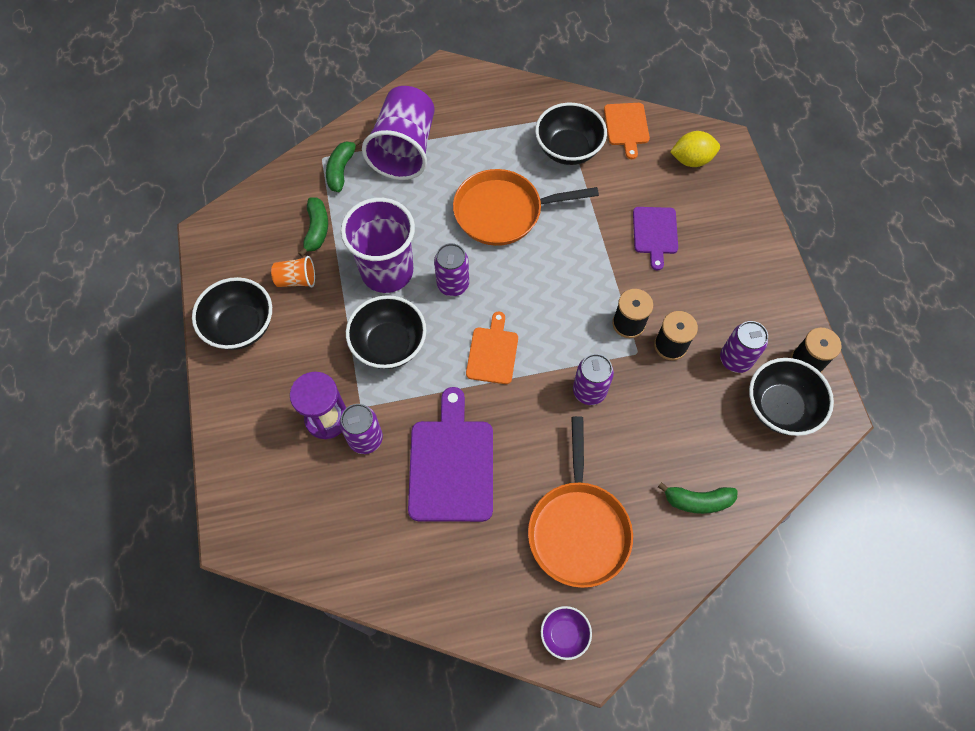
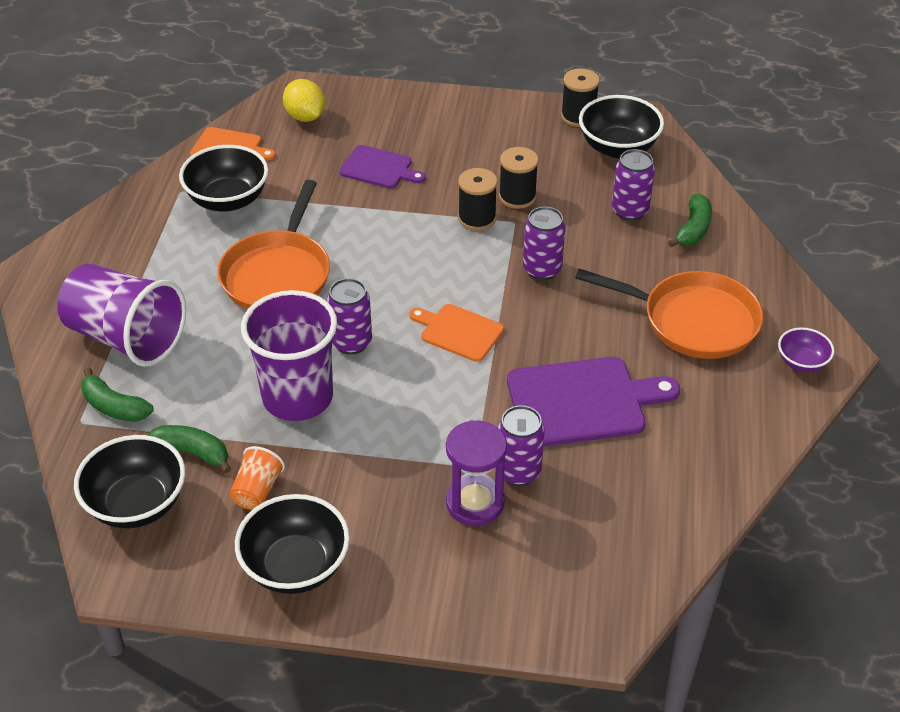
camera: 70 degrees left, 20 degrees down
(389, 344) = (402, 419): black bowl -> black bowl (137, 504)
(451, 464) = (582, 402): purple cutting board -> purple cutting board turned 150 degrees clockwise
(691, 160) = (305, 117): yellow lemon -> yellow lemon turned 45 degrees counterclockwise
(735, 359) = (554, 159): purple can -> purple can (630, 211)

